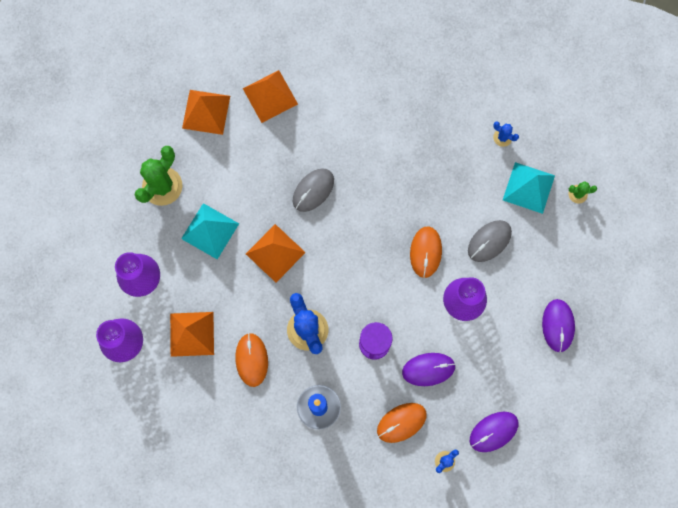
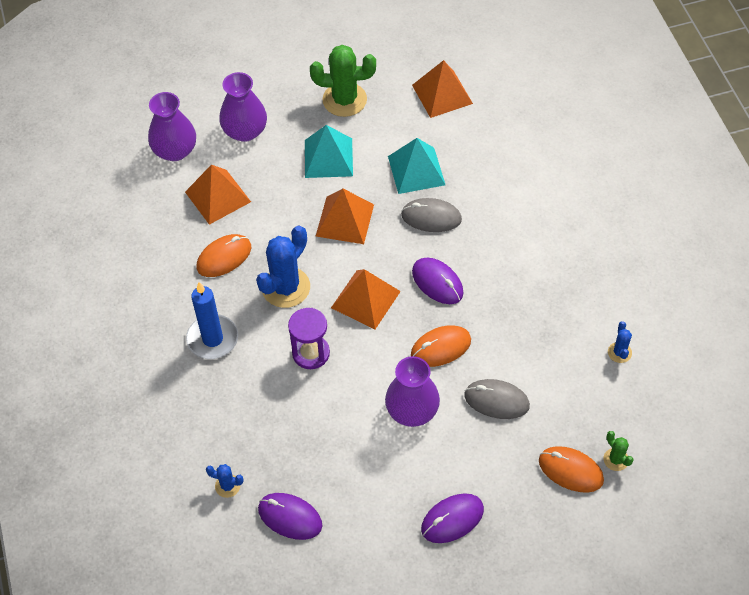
camera: 60 degrees right, 20 degrees down
(270, 96) = (498, 134): orange pyramid -> orange pyramid (365, 299)
(401, 422) = (244, 422): orange mouse -> orange mouse (570, 470)
(428, 369) = (317, 417): purple mouse -> purple mouse (437, 282)
(528, 187) = (584, 407): turquoise pyramid -> turquoise pyramid (416, 170)

